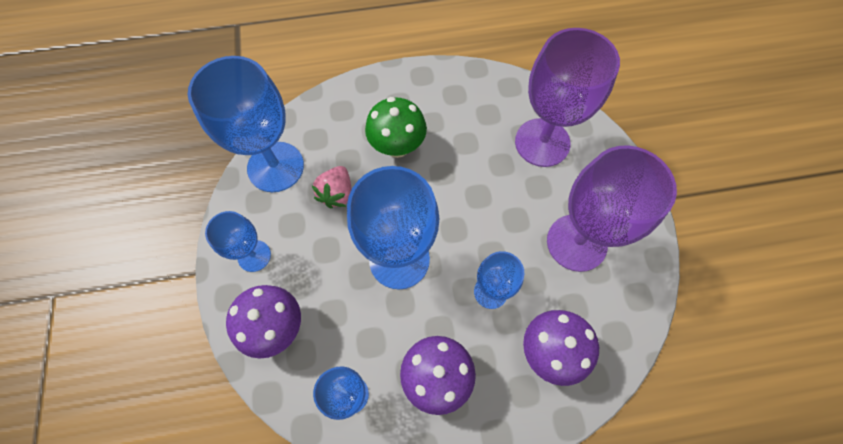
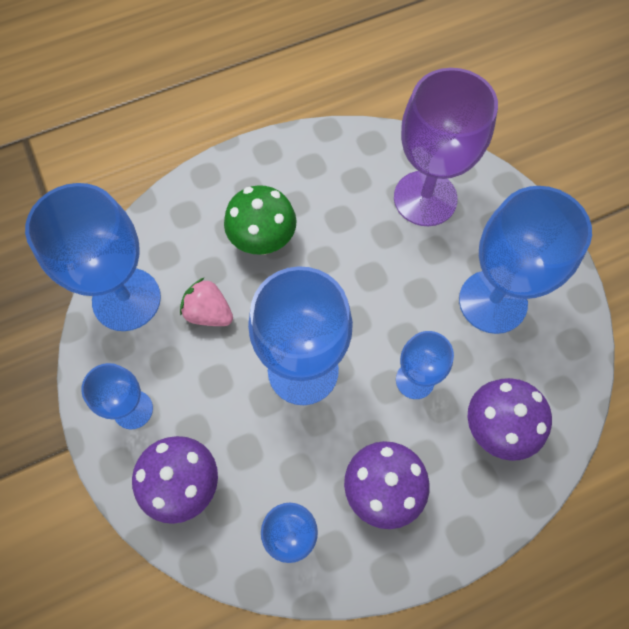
camera: 15 degrees left, 0 degrees up
(337, 193) = (209, 313): pink strawberry -> pink strawberry turned 120 degrees clockwise
(576, 242) = (492, 301): purple goblet -> blue goblet

